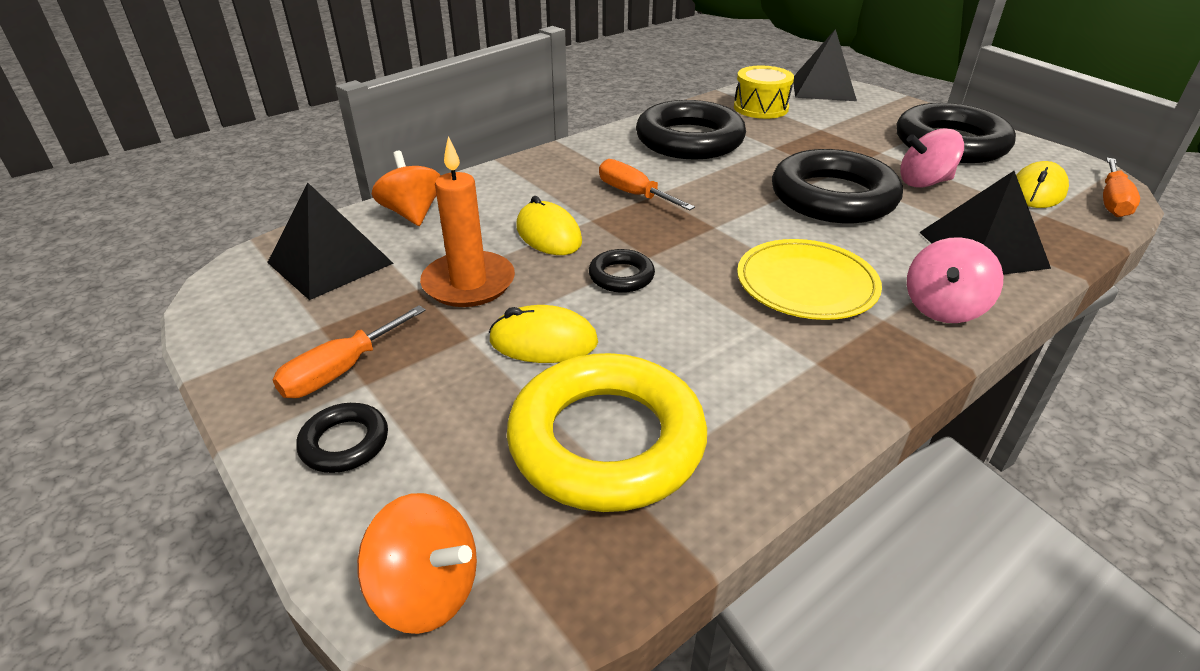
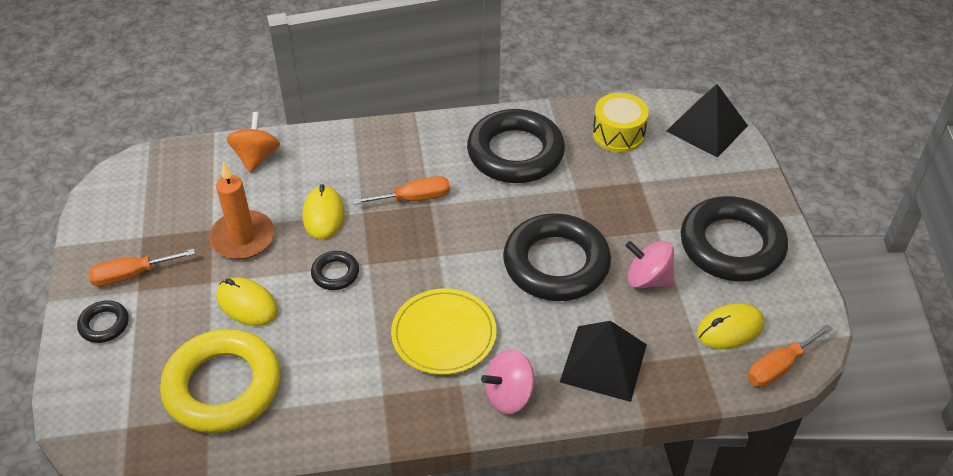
camera: 30 degrees right, 10 degrees up
(330, 262) = (179, 184): black pyramid -> none
(427, 590) = (86, 422): orange spinning top -> none
(633, 194) = (414, 198): orange screwdriver -> orange screwdriver turned 90 degrees clockwise

